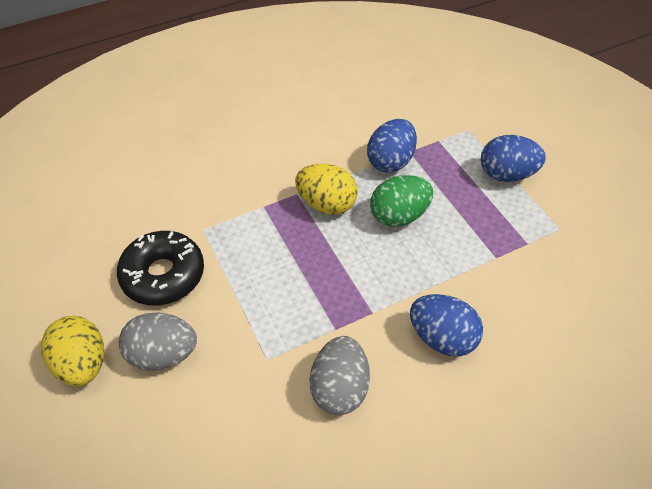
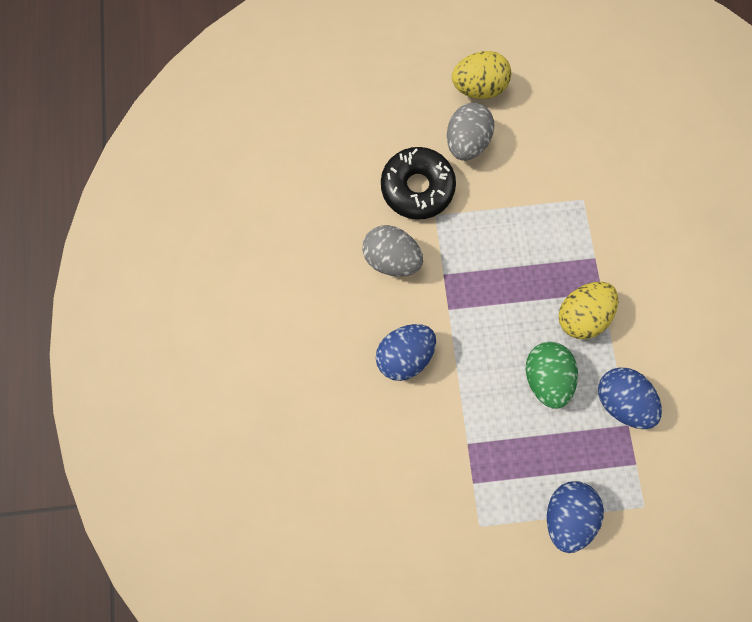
camera: 110 degrees right, 25 degrees up
(163, 275) = (542, 157): black donut -> black donut (417, 188)

